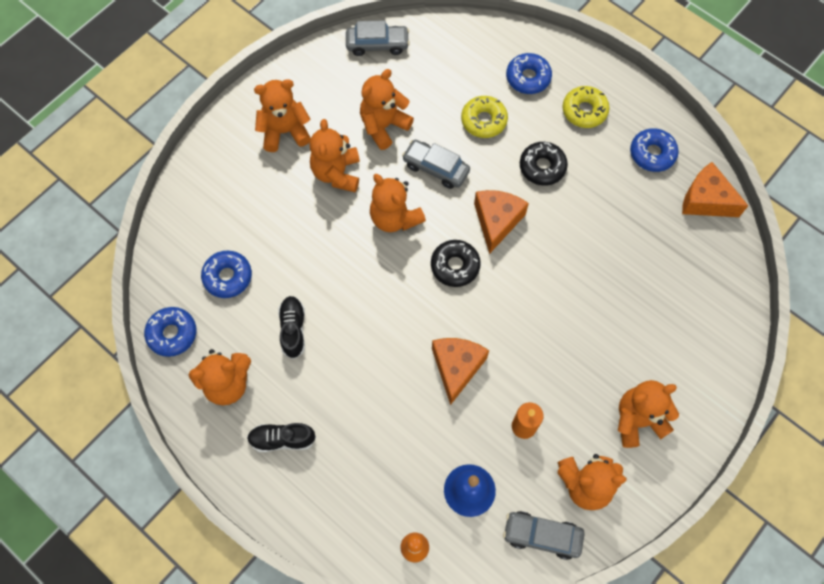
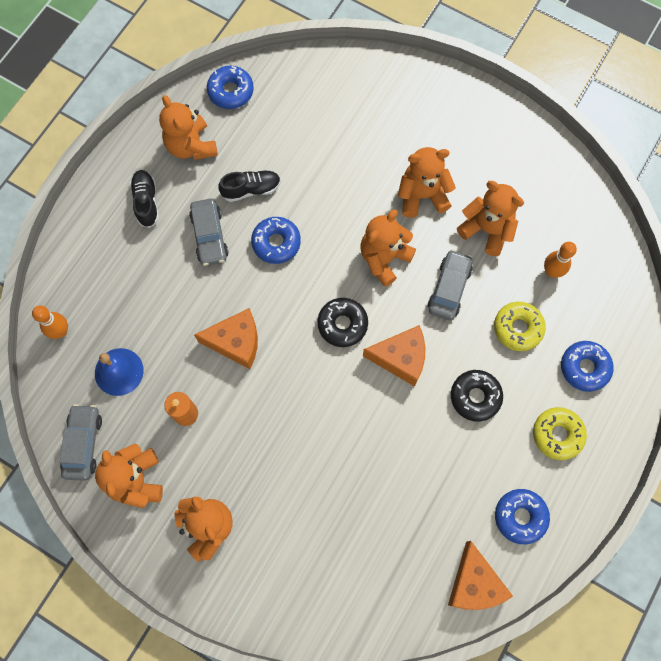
camera: 80 degrees right, 5 degrees up
(228, 277) = (293, 123): blue donut -> blue donut (276, 243)
(285, 131) = (457, 139): orange teddy bear -> none
(377, 44) = (584, 206): grey car -> grey car (209, 236)
(435, 83) = (551, 271): none -> orange bowling pin
(706, 200) = (474, 583): orange cheese -> orange cheese turned 150 degrees clockwise

